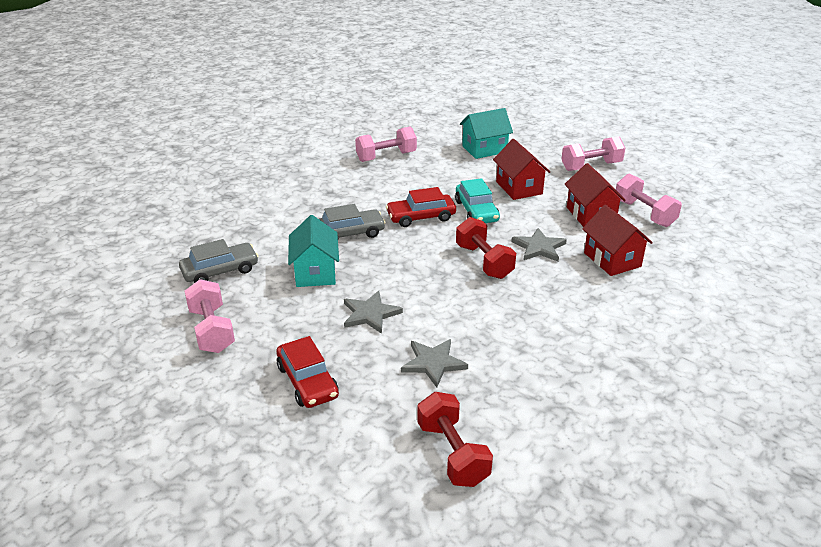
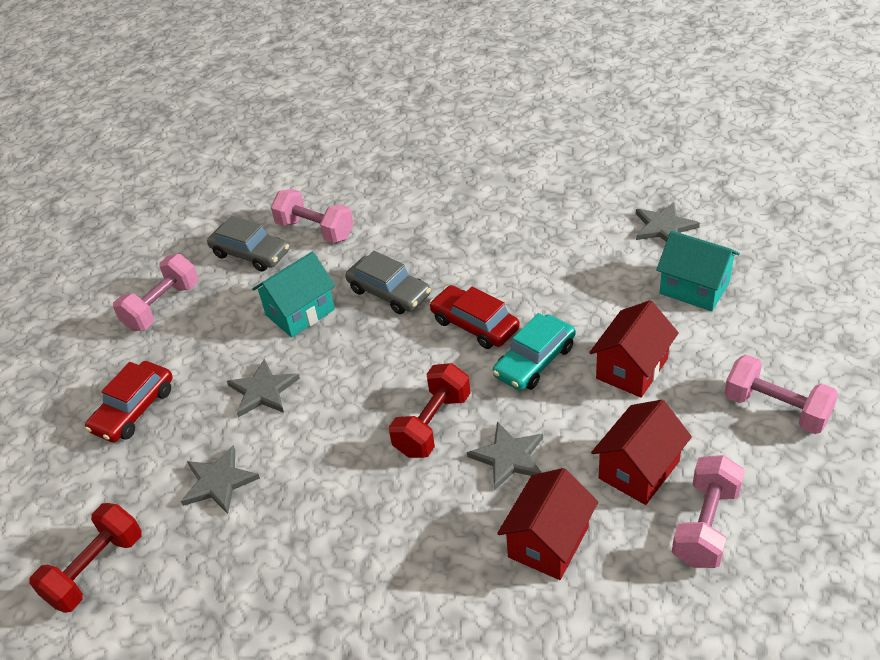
camera: 60 degrees right, 10 degrees up
(386, 157) = (575, 224): pink dumbbell -> pink dumbbell (315, 230)
(428, 137) = (663, 227): none -> grey star

